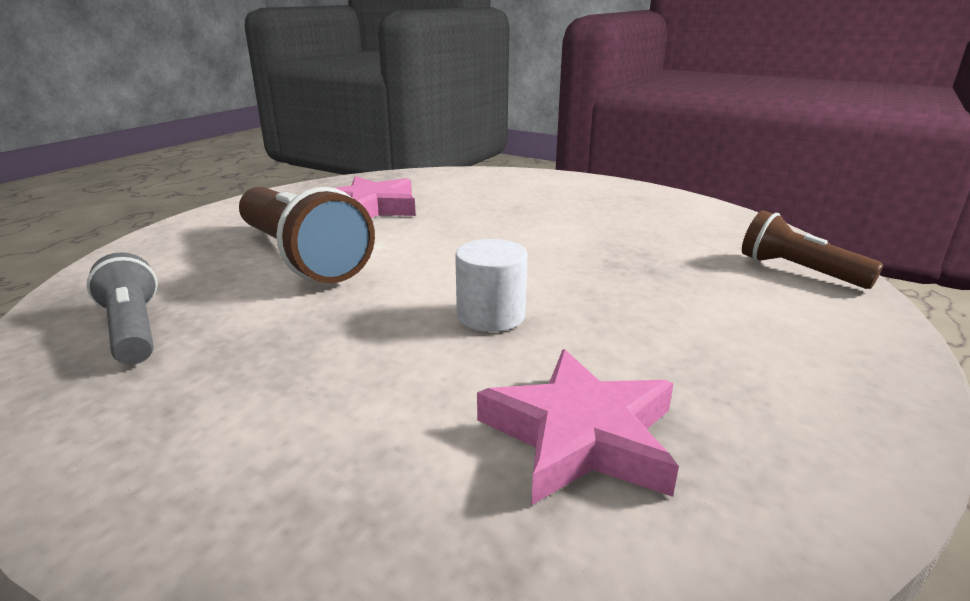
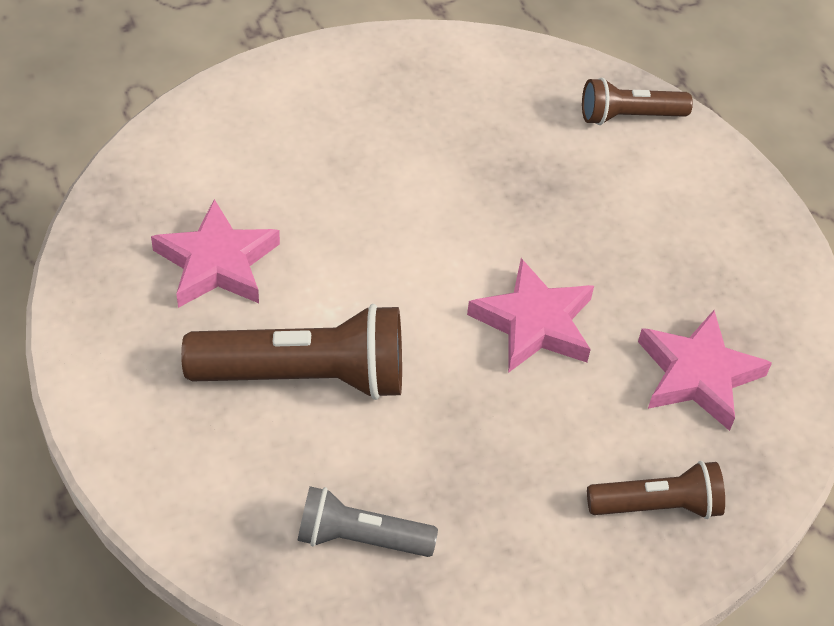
camera: 55 degrees left, 25 degrees up
(326, 494) = (657, 505): none -> brown flashlight
(491, 315) = (534, 323): white cylinder -> pink star

